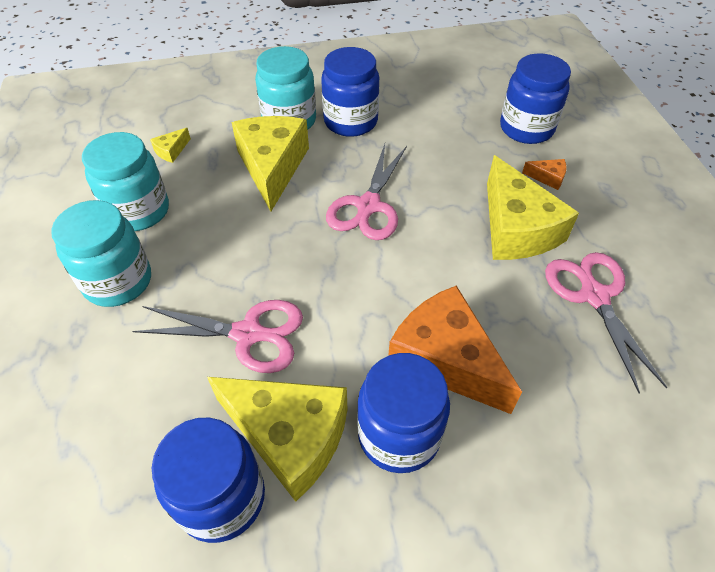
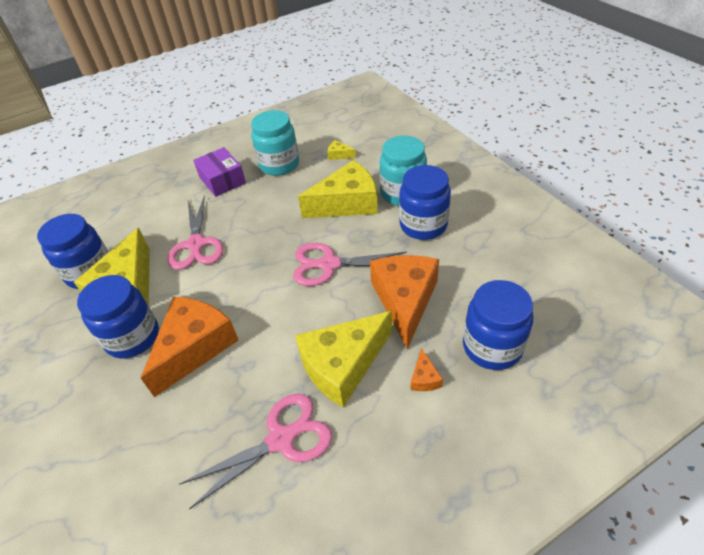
camera: 75 degrees right, 5 degrees down
(118, 281) = (222, 180): turquoise jar -> purple box
(450, 163) = (405, 300): none -> orange cheese

